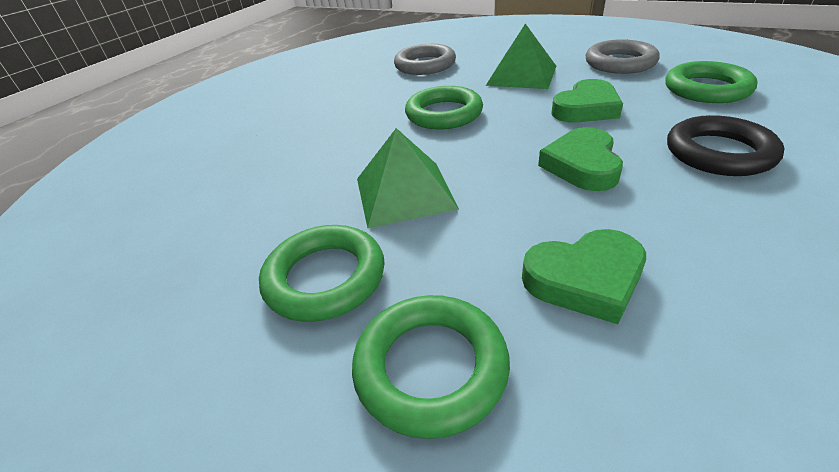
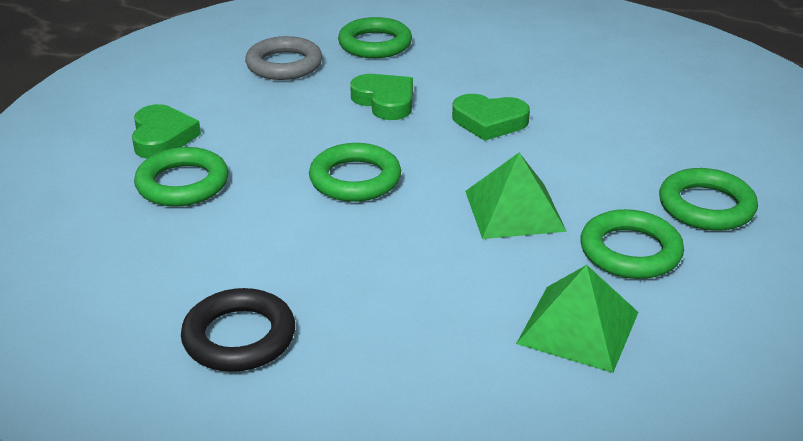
camera: 90 degrees left, 5 degrees down
(425, 65) = (182, 184): grey ring -> green ring
(521, 75) = (276, 121): green pyramid -> green pyramid (578, 327)
(585, 279) = (627, 145): green heart -> green heart (162, 137)
(718, 153) = (486, 68): black ring -> black ring (239, 337)

